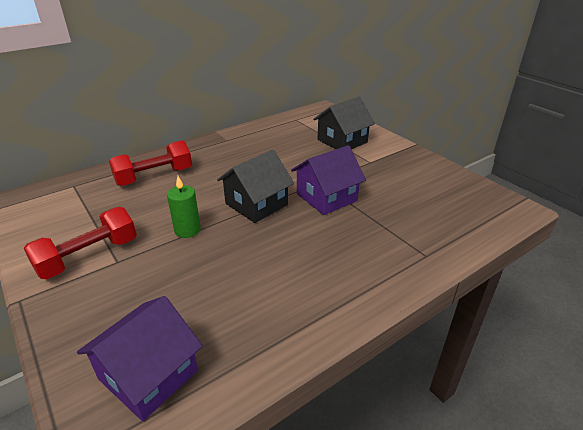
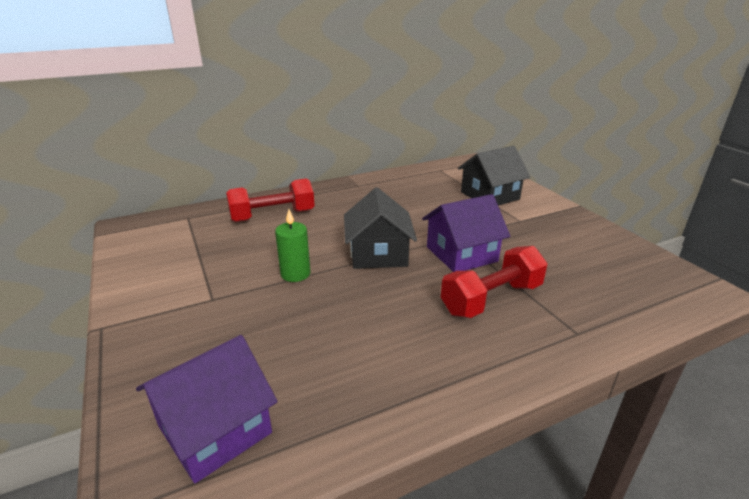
camera: 10 degrees right, 5 degrees down
(88, 256) = (183, 290): red dumbbell -> red dumbbell (491, 299)
(256, 204) = (378, 254): black house -> black house turned 60 degrees counterclockwise

